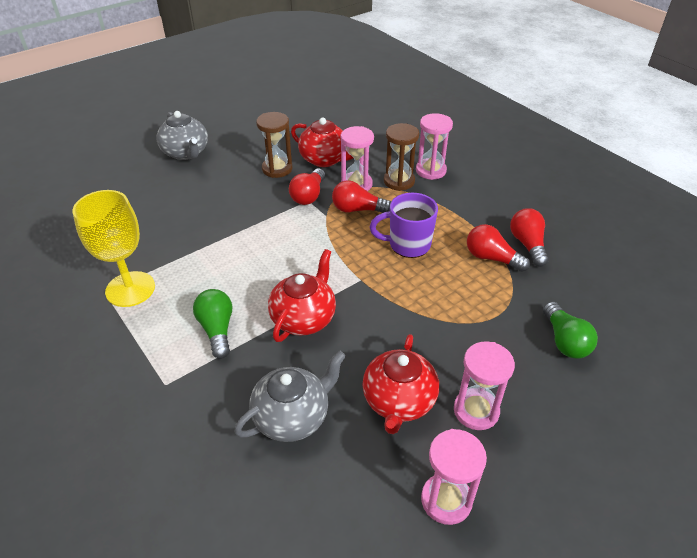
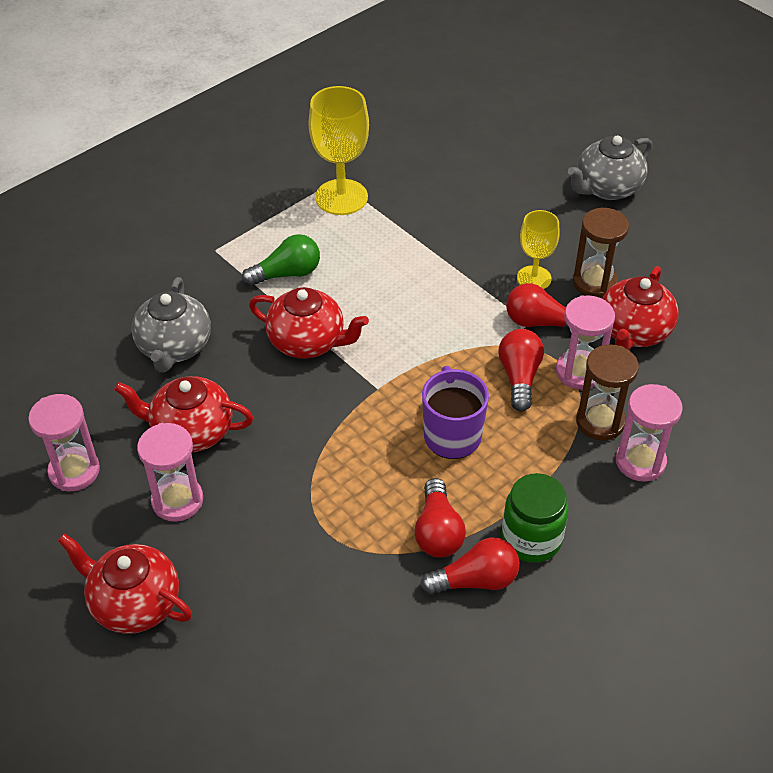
camera: 85 degrees right, 5 degrees up
(265, 194) = (534, 278): none -> yellow goblet
(292, 417) = (174, 347): grey teapot -> grey teapot turned 45 degrees clockwise
(491, 258) = (438, 532): red light bulb -> red light bulb turned 150 degrees clockwise
(492, 218) = (531, 539): none -> green jar
(564, 341) = (284, 603): green light bulb -> none
(585, 440) = (134, 603): none -> red teapot

